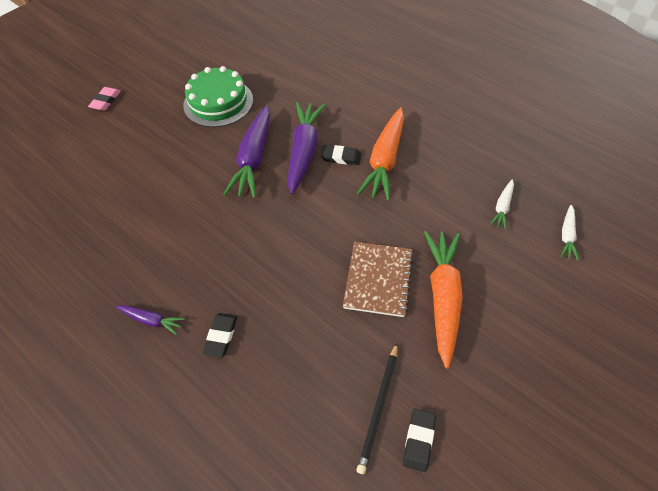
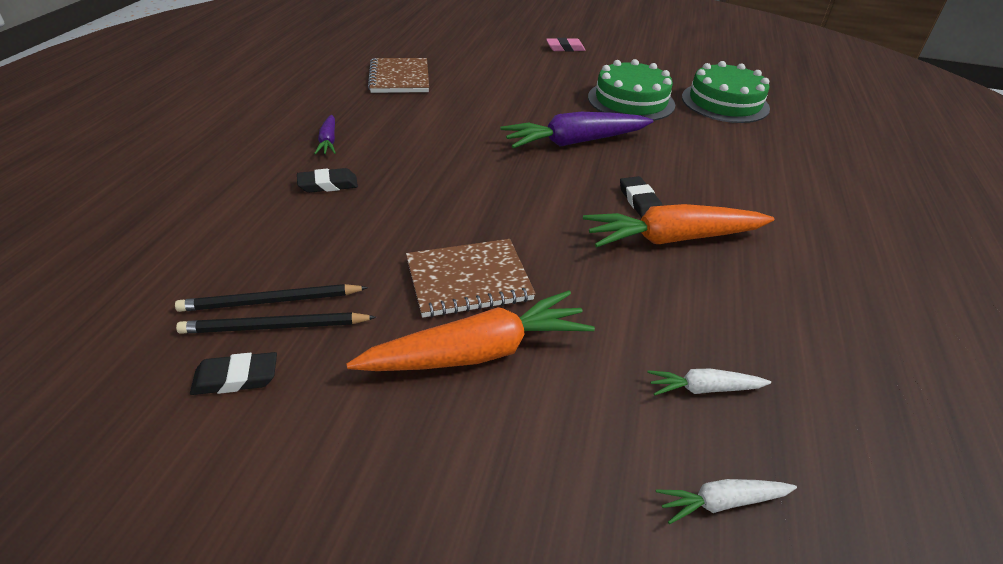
camera: 60 degrees right, 15 degrees down
(71, 235) = (399, 78): none -> brown notebook
(253, 56) = (725, 102): none -> green cake
(304, 151) = (620, 172): purple carrot -> none
(351, 406) = (270, 301): none -> black pencil

